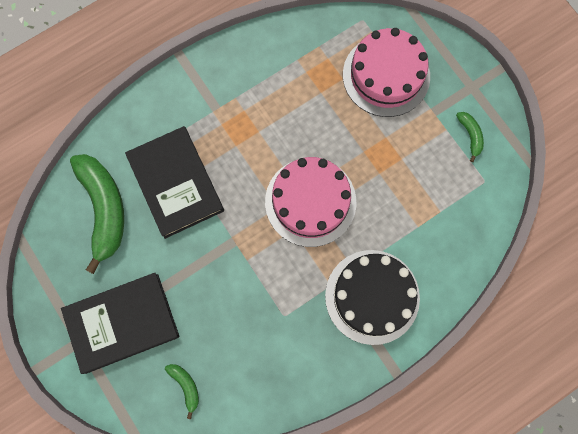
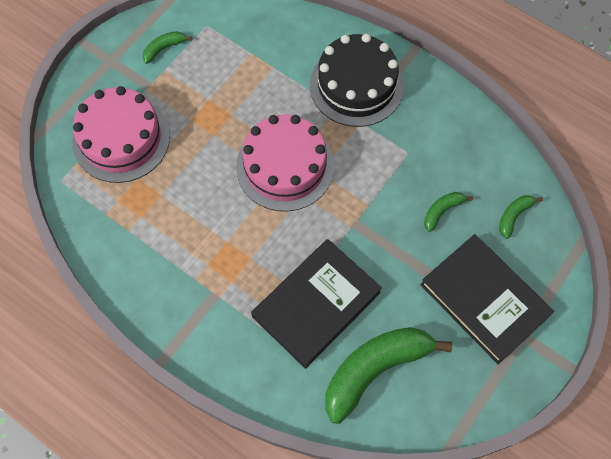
camera: 110 degrees left, 10 degrees down
(216, 322) = (442, 211): none -> green banana

